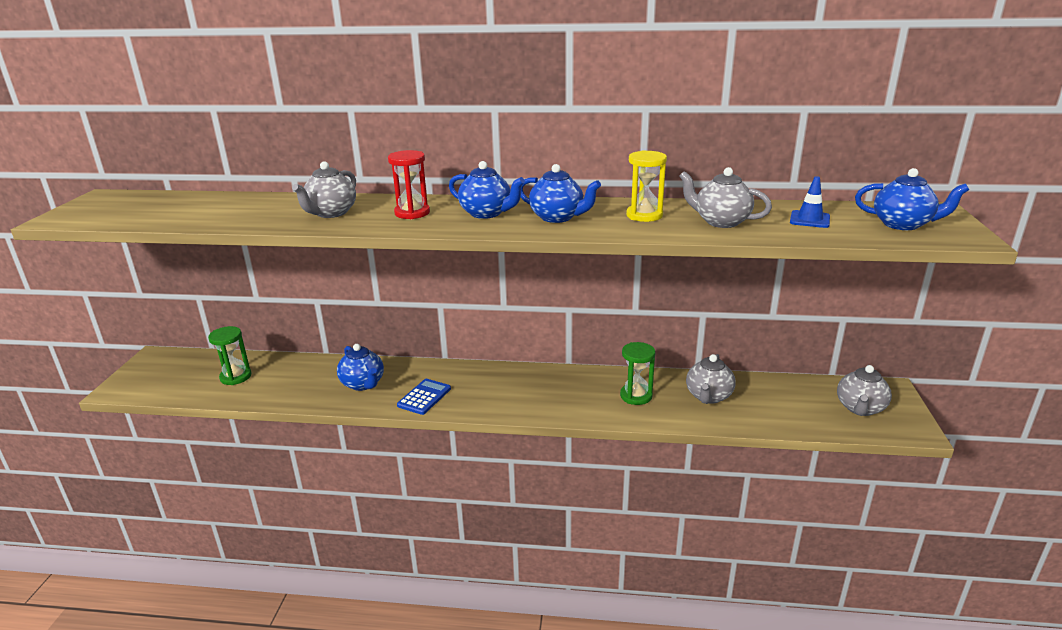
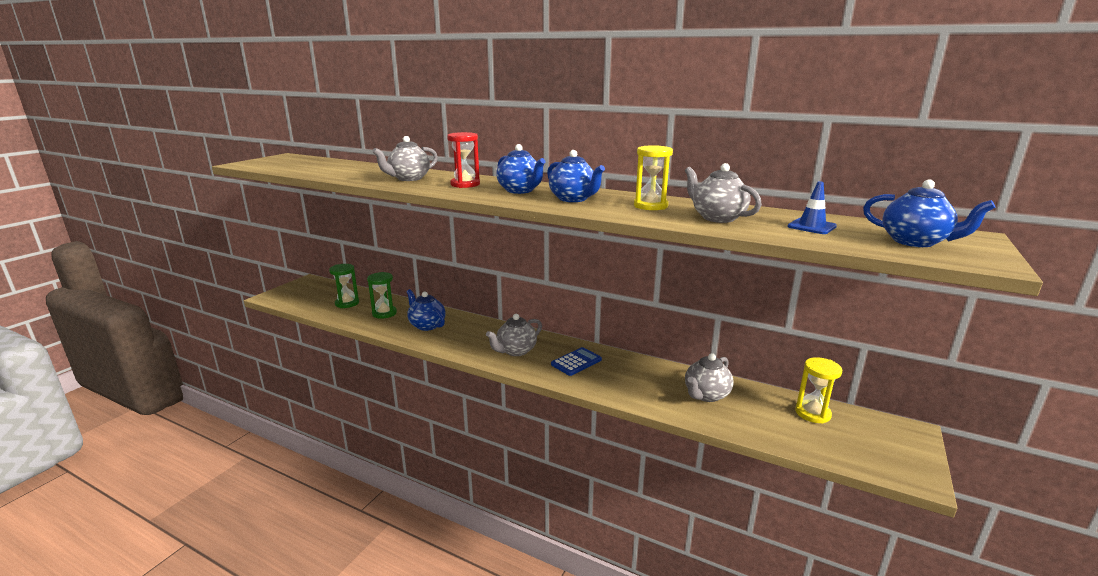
camera: 20 degrees right, 5 degrees down
(363, 384) = (427, 325): blue teapot -> blue teapot turned 150 degrees clockwise
(424, 397) = (463, 343): blue calculator -> blue calculator (576, 362)
(636, 396) = (637, 380): green hourglass -> green hourglass (384, 313)
(808, 392) = (812, 413): none -> yellow hourglass
(860, 408) = (863, 441): grey teapot -> grey teapot (515, 351)

